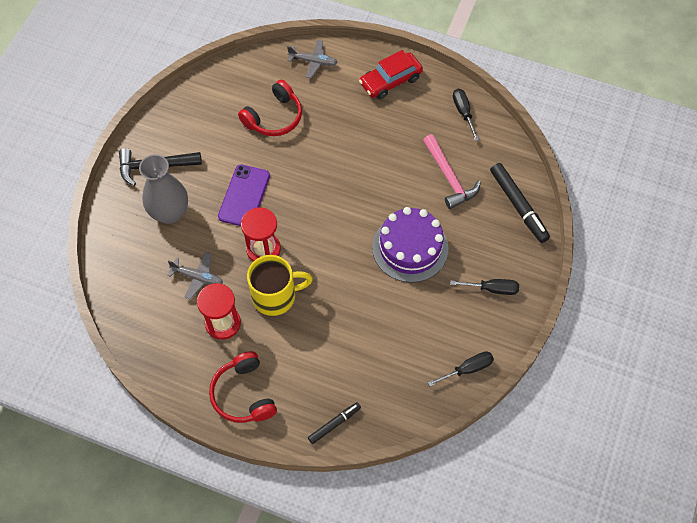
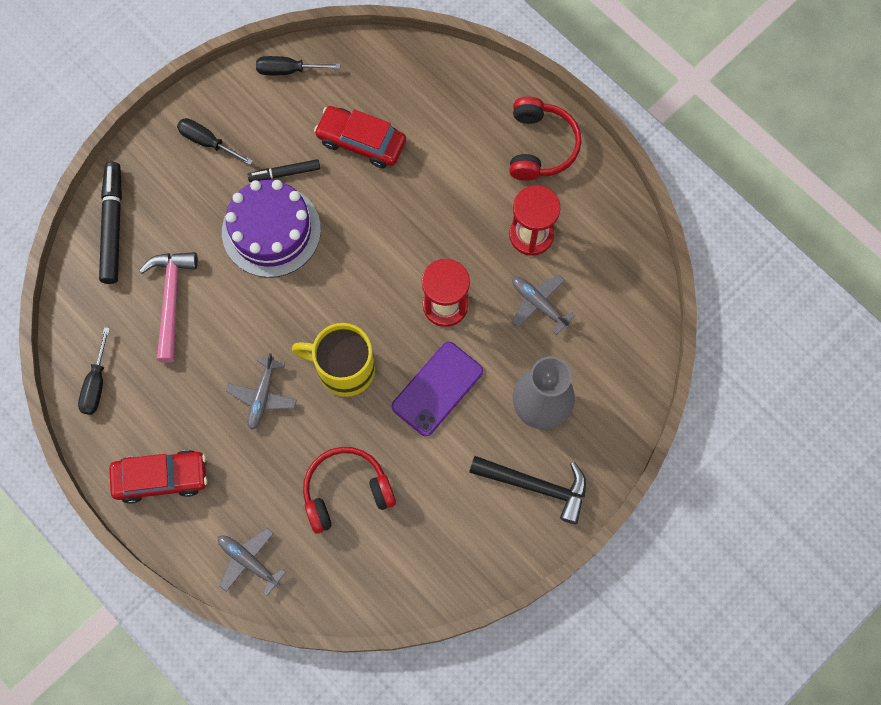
camera: 155 degrees left, 10 degrees up
(275, 296) = (456, 240): yellow mug -> yellow mug (344, 369)
(334, 424) = (458, 76): black marker -> black marker (285, 173)
(355, 147) = (262, 396): none -> grey plane
(381, 338) = (361, 142): none -> red car

